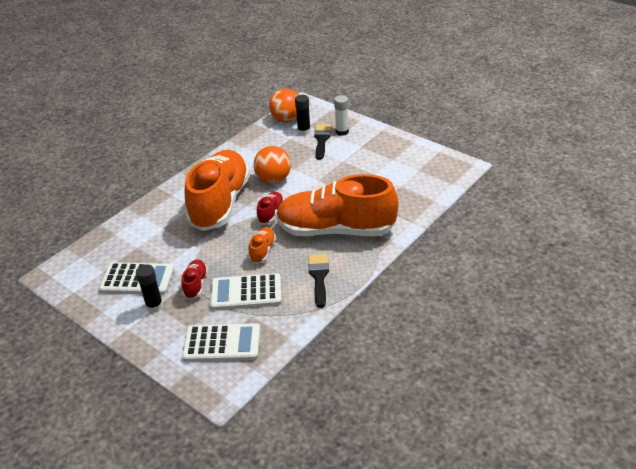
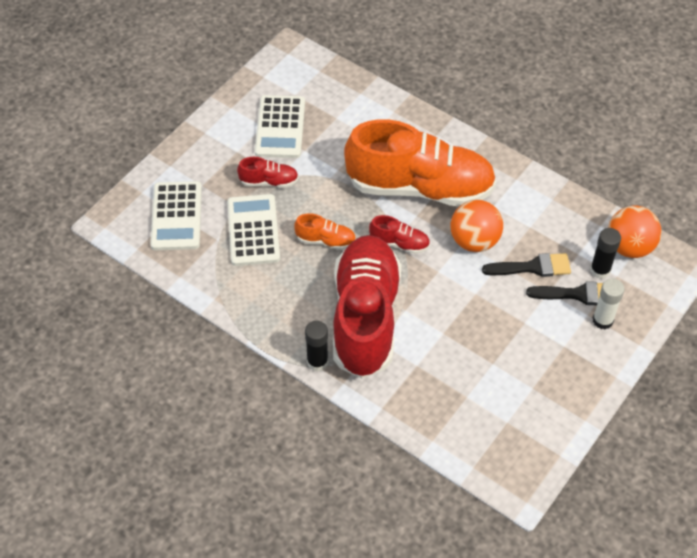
camera: 85 degrees right, 15 degrees up
(154, 306) = (237, 149): black glue stick -> black glue stick (317, 362)
(319, 277) = (276, 302): black brush -> black brush (532, 267)
(336, 230) = (365, 317): orange shoe -> red shoe

